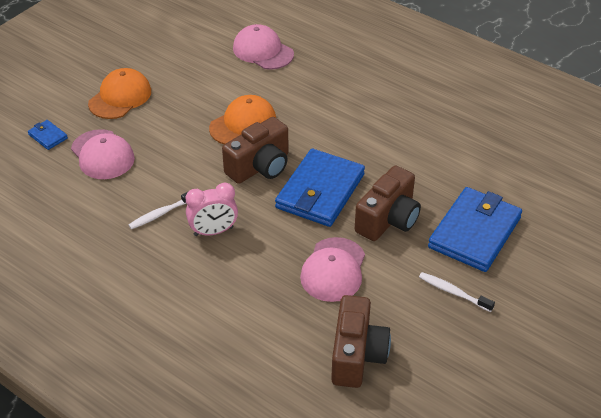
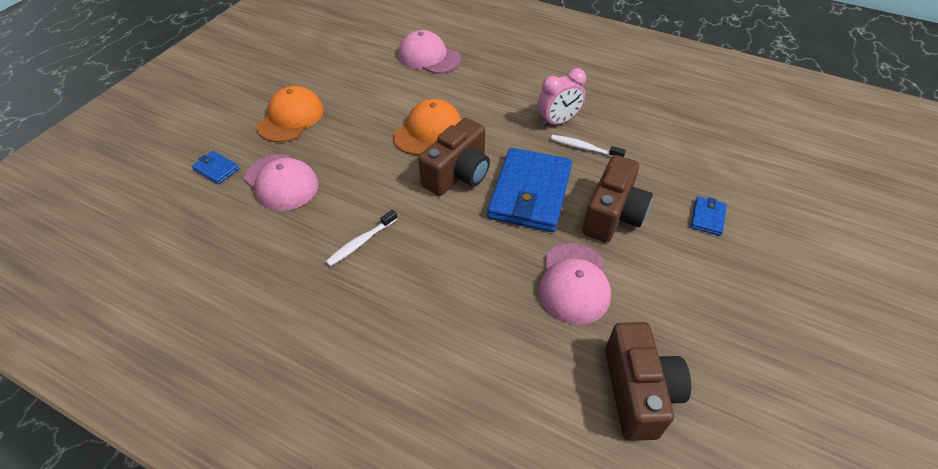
camera: 10 degrees left, 5 degrees up
(213, 231) = (426, 255): pink clock -> pink clock (558, 122)
(453, 292) = (714, 291): white toothbrush -> white toothbrush (584, 148)
(474, 232) = (707, 217): blue wallet -> blue wallet, size x0.43

